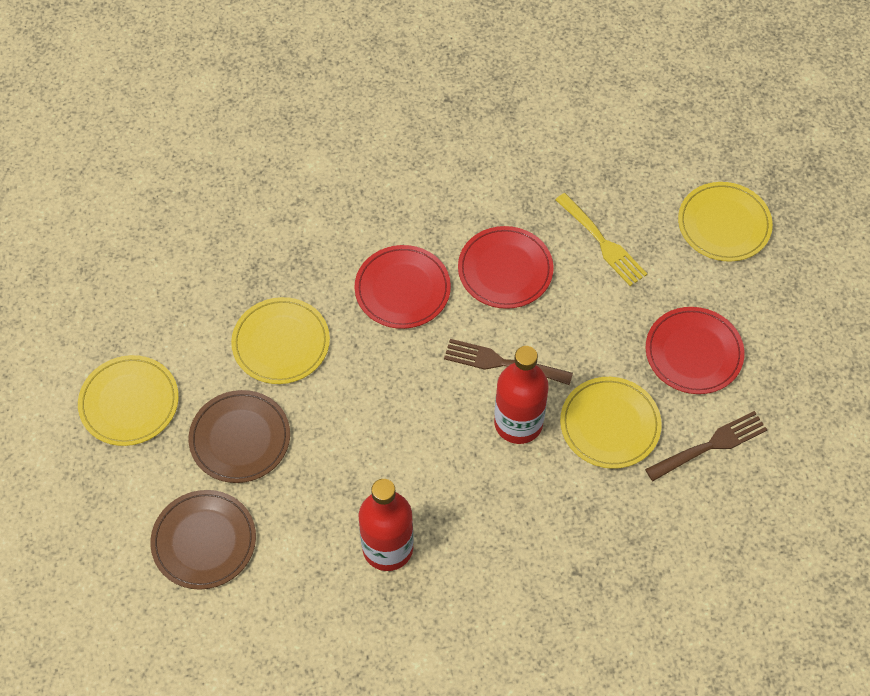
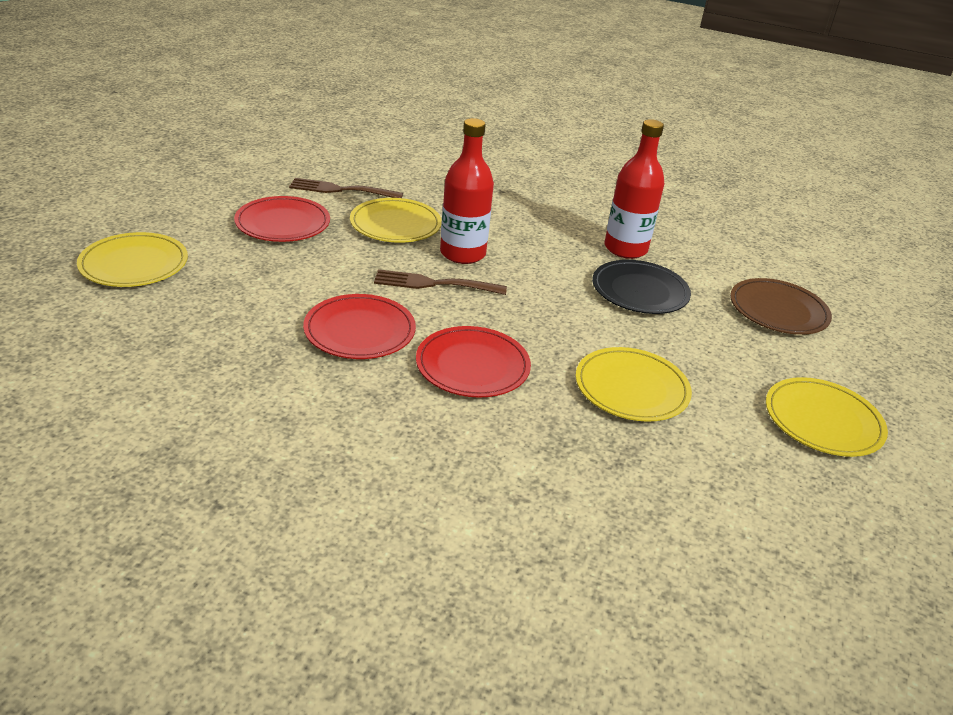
camera: 150 degrees left, 25 degrees down
(240, 438) = (714, 348): brown plate -> none
(337, 480) = (640, 291): none -> black plate
(503, 363) = (435, 284): brown fork -> brown fork turned 135 degrees clockwise
(601, 242) = (249, 305): yellow fork -> none

